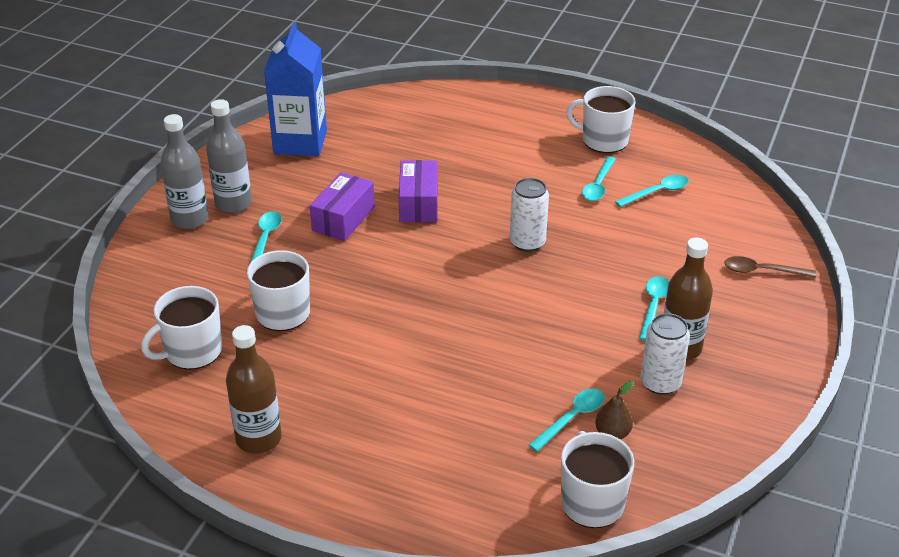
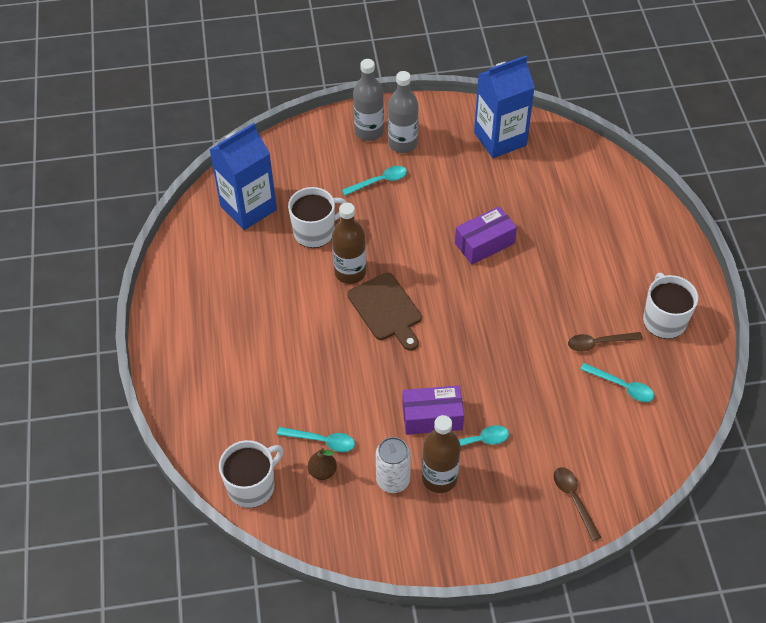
camera: 60 degrees right, 15 degrees up
(192, 351) = (248, 208): white mug -> blue carton
(258, 439) = (198, 283): brown bottle -> brown bottle (350, 272)
(343, 219) = (433, 210): purple box -> purple box (432, 417)
(439, 301) = (386, 309): none -> brown cutting board
(527, 242) = (490, 330): white can -> none
(598, 185) = (598, 343): turquoise spoon -> brown spoon

